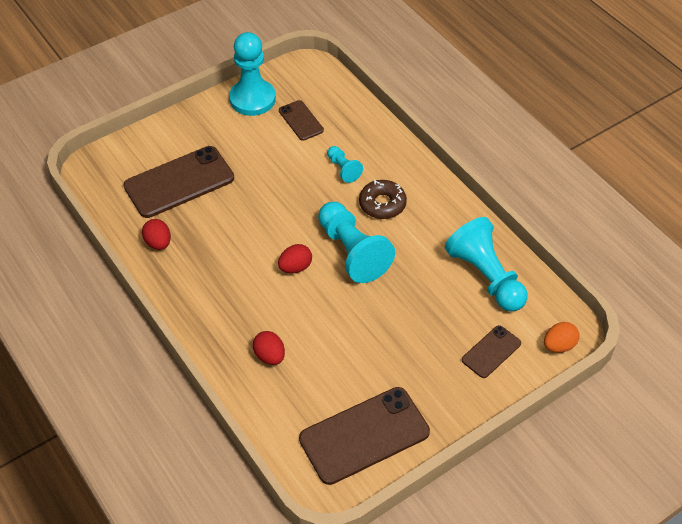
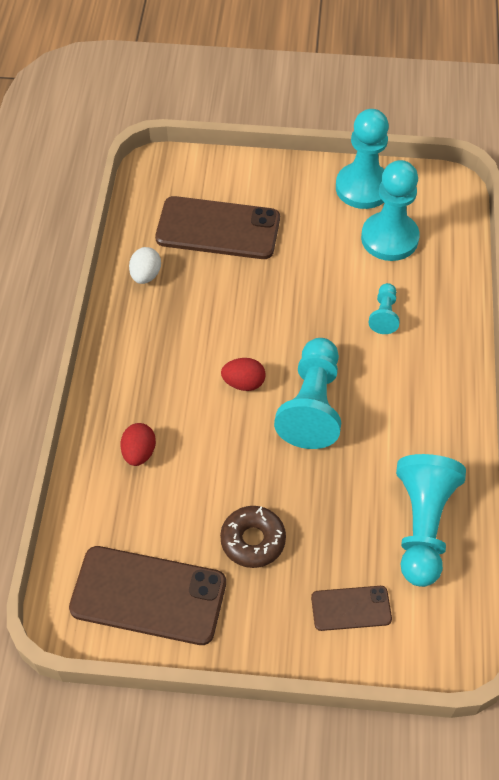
camera: 40 degrees right, 5 degrees up
(158, 243) = (146, 275): red egg -> white egg
(301, 120) = (389, 238): brown phone -> turquoise pawn
(382, 204) = (389, 376): brown donut -> brown donut (253, 540)
(559, 345) = (428, 656): orange egg -> none

